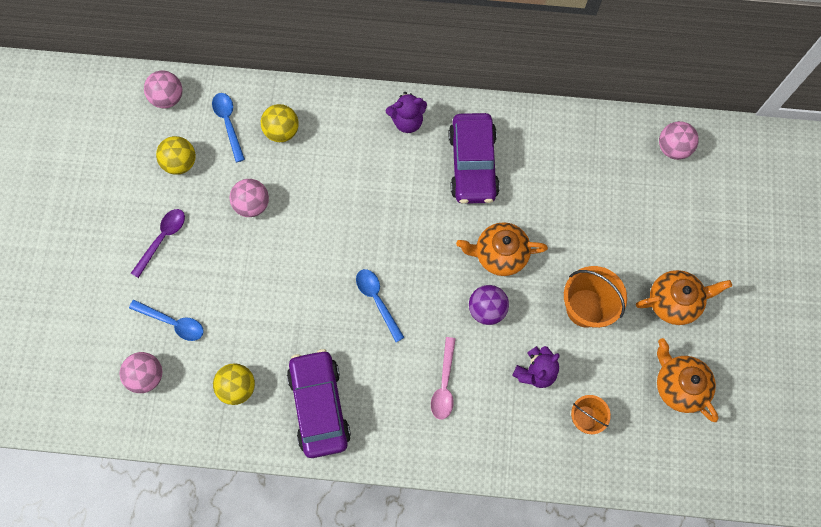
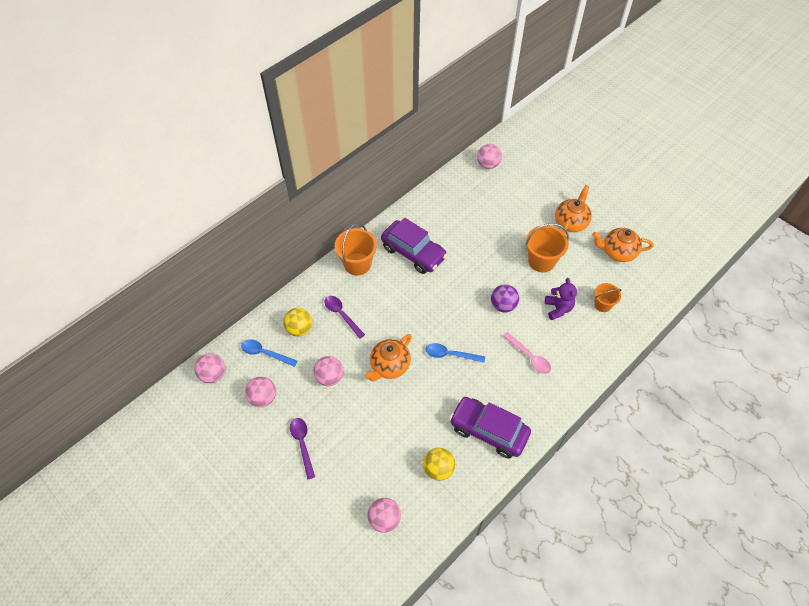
camera: 50 degrees left, 15 degrees down
(173, 322) = (363, 477): blue spoon -> none
(180, 163) = (263, 398): yellow ball -> pink ball
(332, 157) = (342, 315): none -> purple spoon
(407, 121) = (357, 264): purple teddy bear -> orange bucket
(499, 254) = (477, 277): orange teapot -> orange teapot (389, 366)

